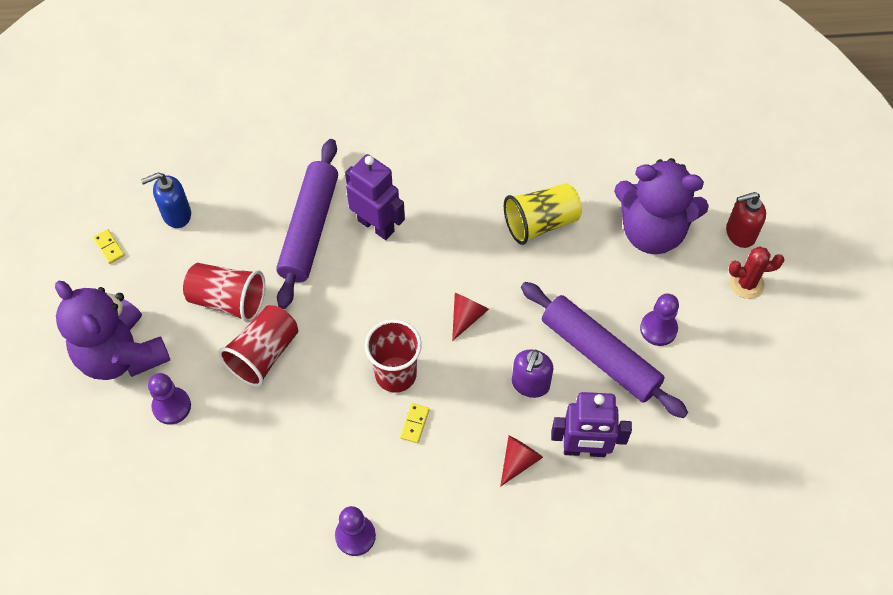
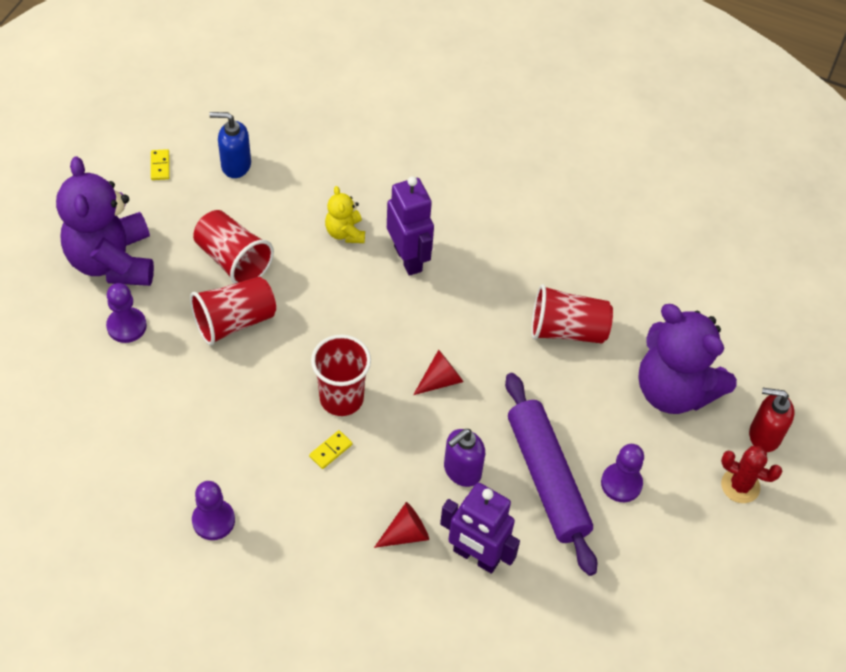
camera: 25 degrees right, 5 degrees down
(309, 229) = (345, 233): purple rolling pin -> yellow teddy bear
(541, 223) = (567, 330): yellow cup -> red cup

